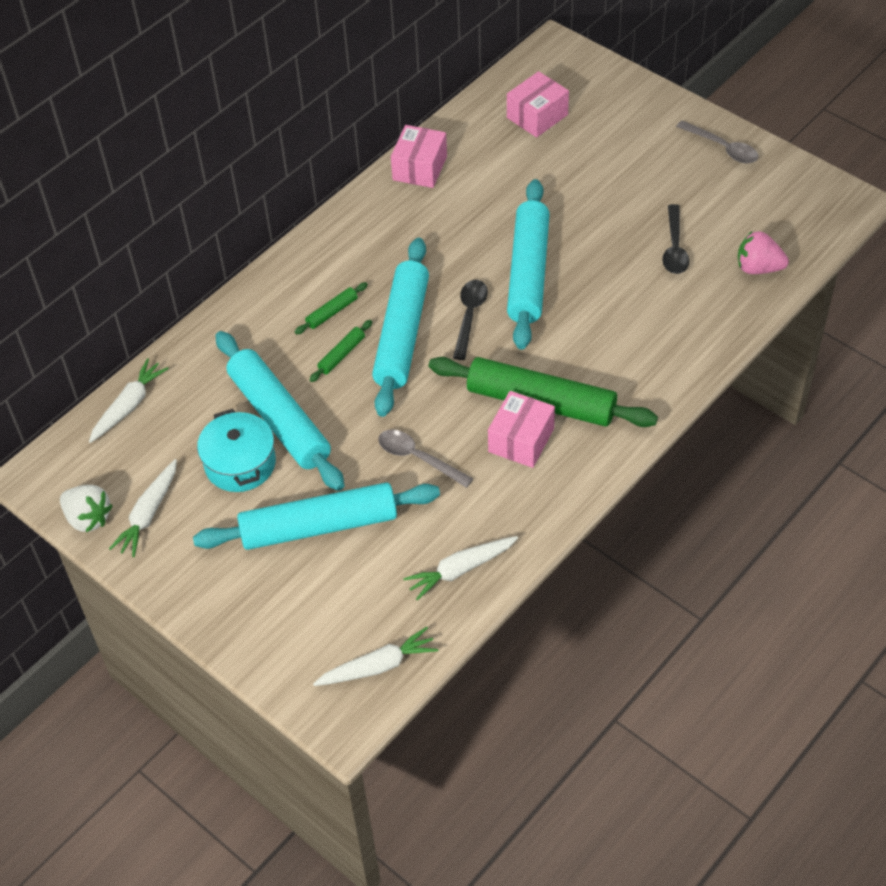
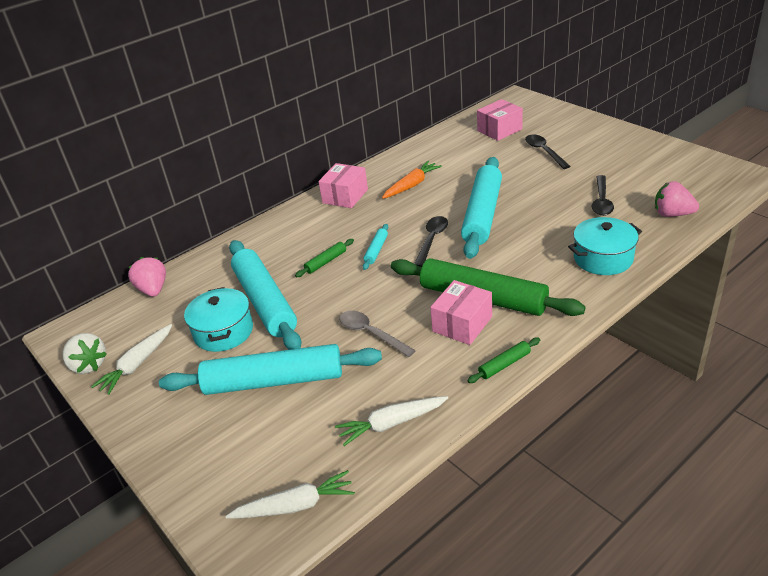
camera: 10 degrees right, 15 degrees down
(129, 406) = (153, 290): white carrot -> pink strawberry
(332, 312) = (325, 236): green rolling pin -> green rolling pin (504, 365)
(402, 334) = (376, 250): turquoise rolling pin -> turquoise rolling pin, size x0.41
(419, 168) = (410, 156): pink box -> pink box (345, 196)
(430, 222) = (411, 185): none -> orange carrot
(599, 159) = (544, 151): none -> black spoon
(676, 339) = (603, 258): none -> turquoise pot
(723, 148) = (640, 146): grey spoon -> none

